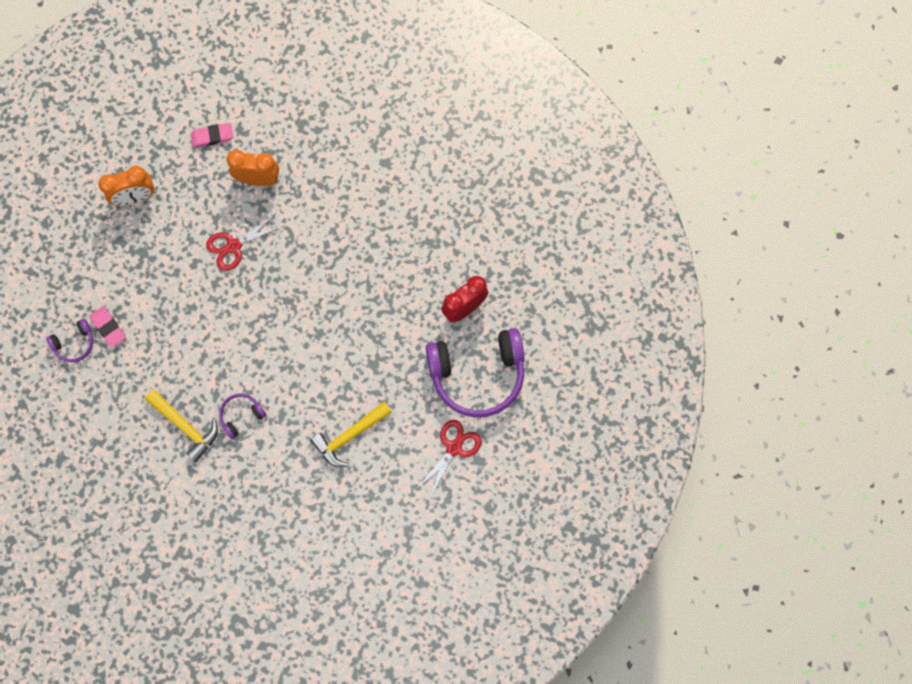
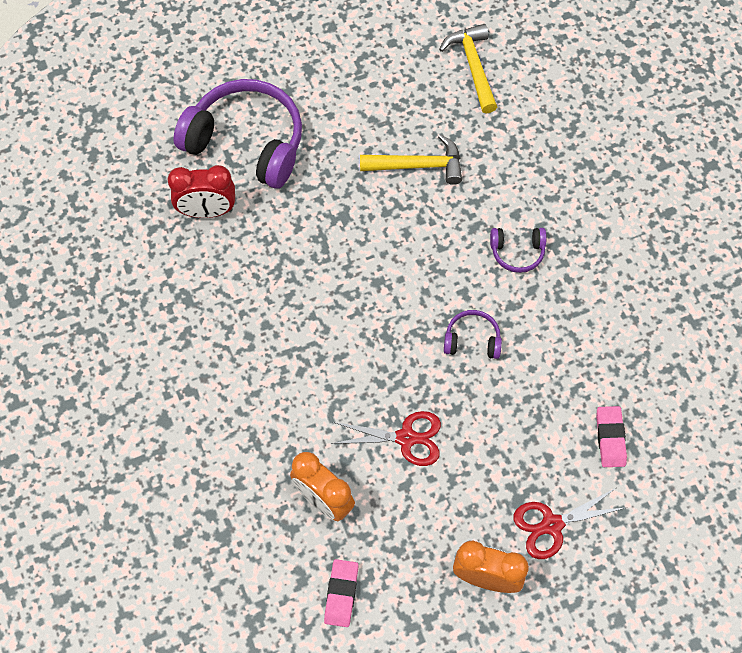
camera: 145 degrees left, 10 degrees down
(74, 343) = (660, 445): purple headphones -> purple headphones (472, 340)
(185, 426) = (585, 278): yellow hammer -> yellow hammer (473, 66)
(212, 136) = (341, 594): pink eraser -> pink eraser turned 75 degrees clockwise
(454, 448) = (323, 93): red scissors -> red scissors (551, 525)

